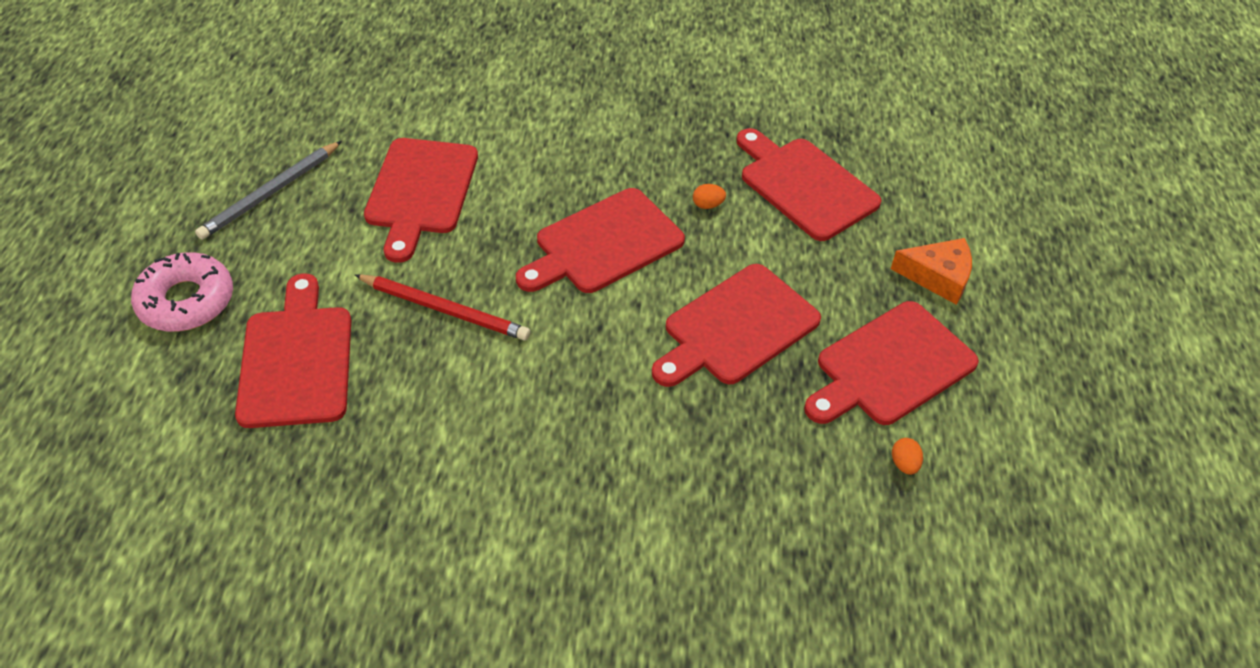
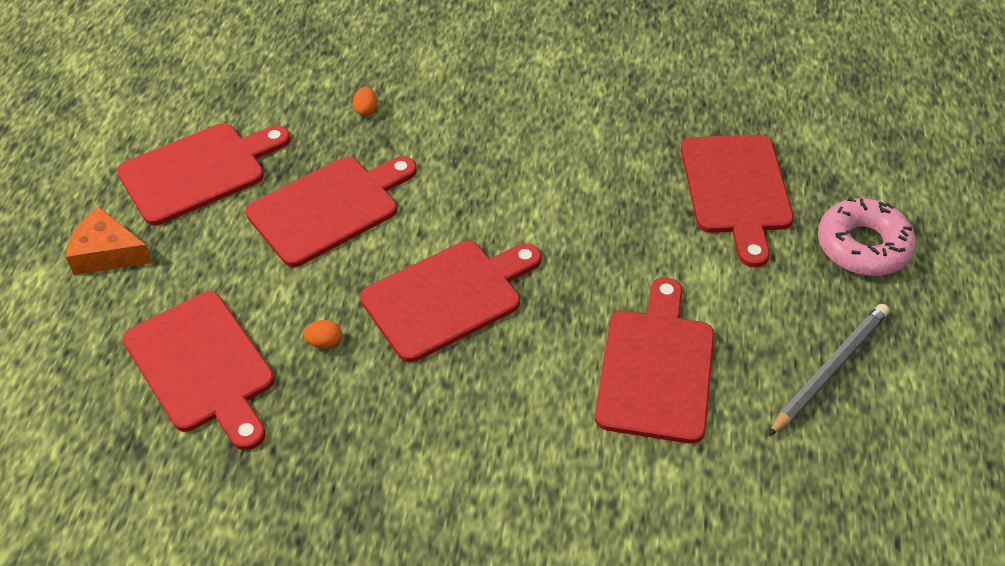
camera: 175 degrees left, 0 degrees up
(445, 309) = (608, 231): red pencil -> none
(904, 464) = (223, 101): orange egg -> orange egg (366, 110)

